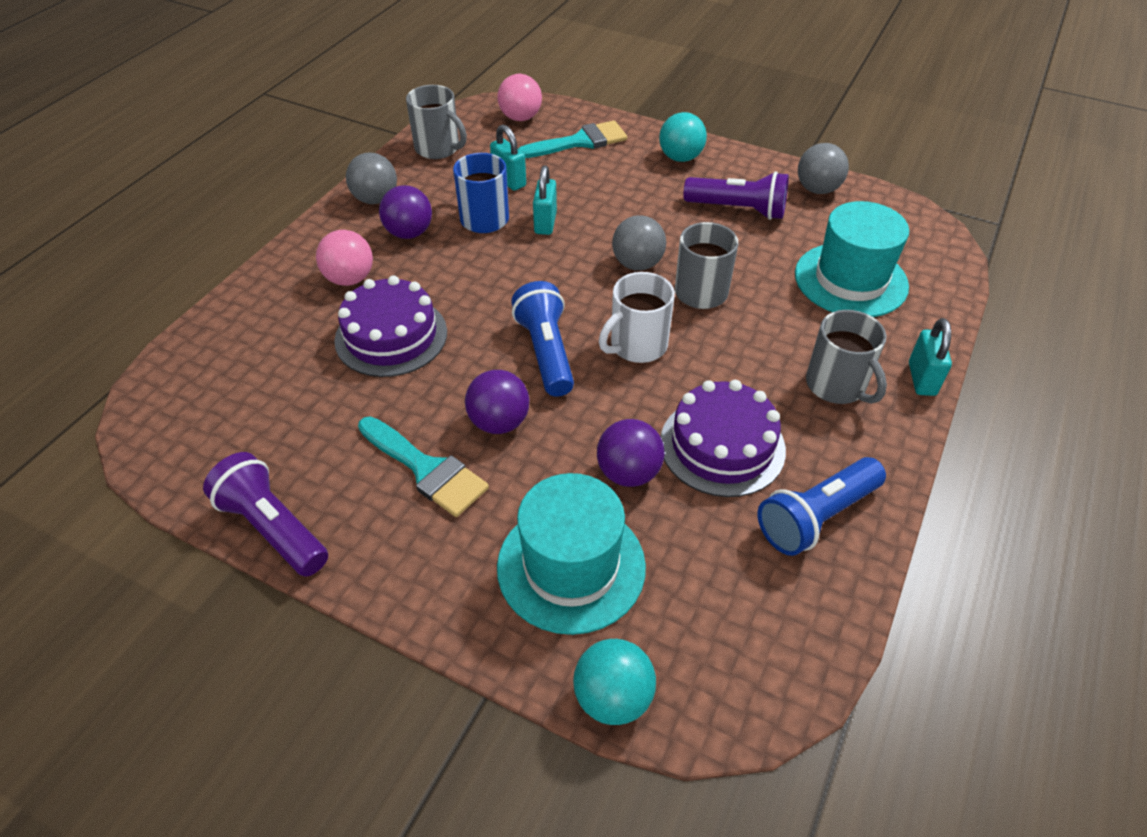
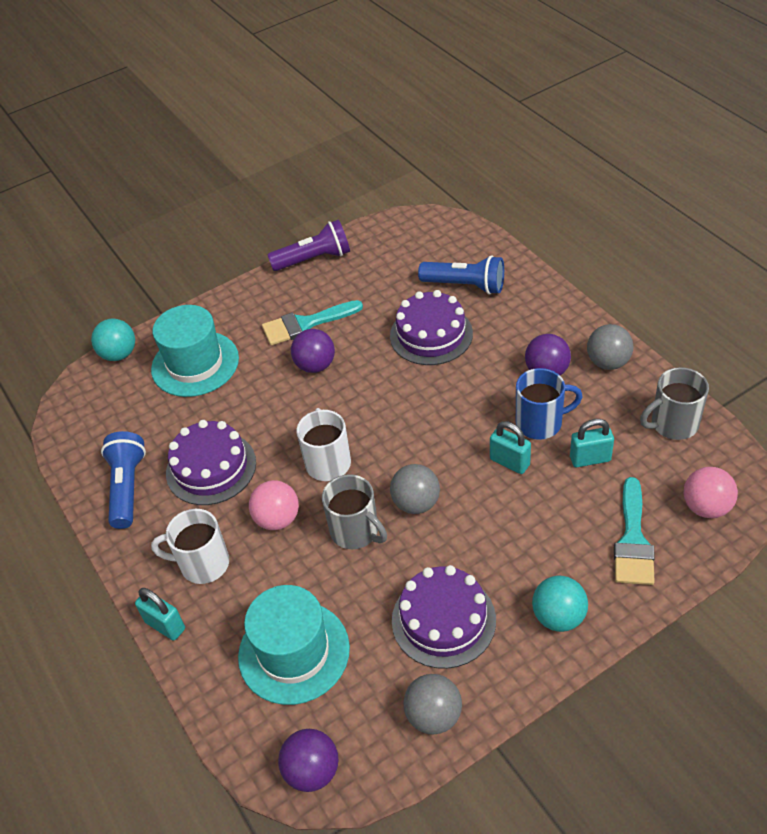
camera: 125 degrees right, 0 degrees up
(350, 279) = (508, 326): pink ball -> pink ball (277, 519)
(546, 352) = (358, 409): blue flashlight -> blue flashlight (465, 285)
(628, 473) = (230, 412): purple ball -> purple ball (312, 771)
(738, 210) = (443, 620): purple flashlight -> purple cake
(837, 386) = (203, 564): grey mug -> white mug

